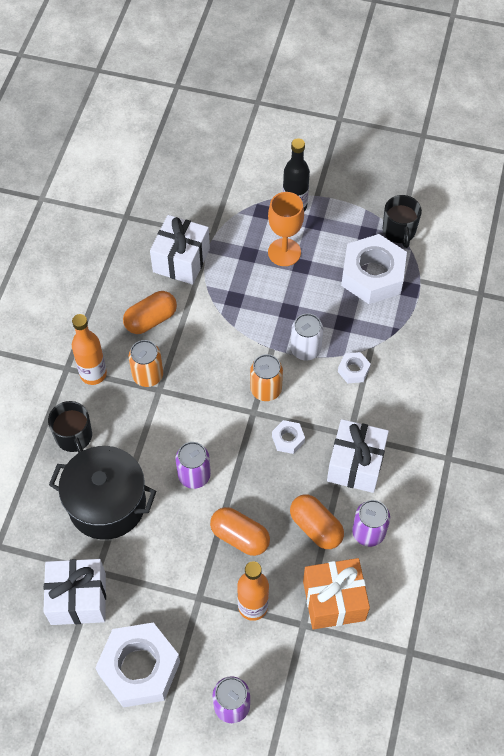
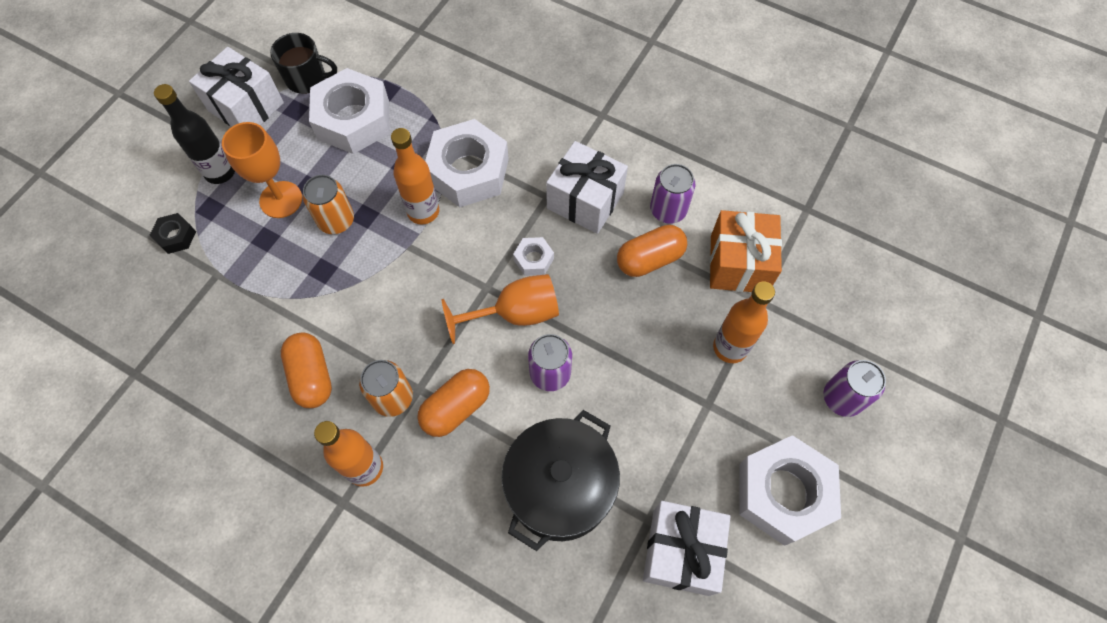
camera: 75 degrees left, 5 degrees up
(74, 437) = (451, 512): black mug -> none
(181, 260) = (238, 319): white gift -> white gift (246, 107)
(233, 200) = (176, 236): none -> black nut
(237, 438) = (515, 314): none -> orange goblet
(240, 536) = (642, 341): orange capsule -> orange capsule (456, 408)
(266, 389) = (461, 266): orange can -> orange can (336, 220)
(305, 349) = (423, 211): white can -> orange bottle
(353, 370) = (468, 171): white nut -> white nut, size x2.22

